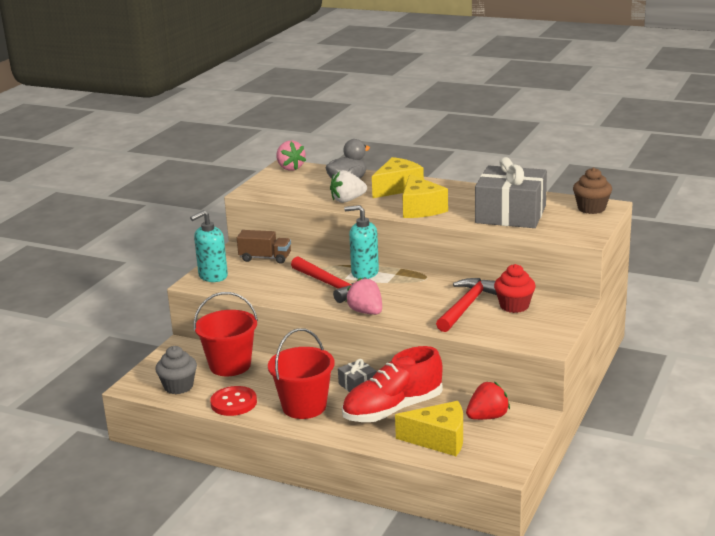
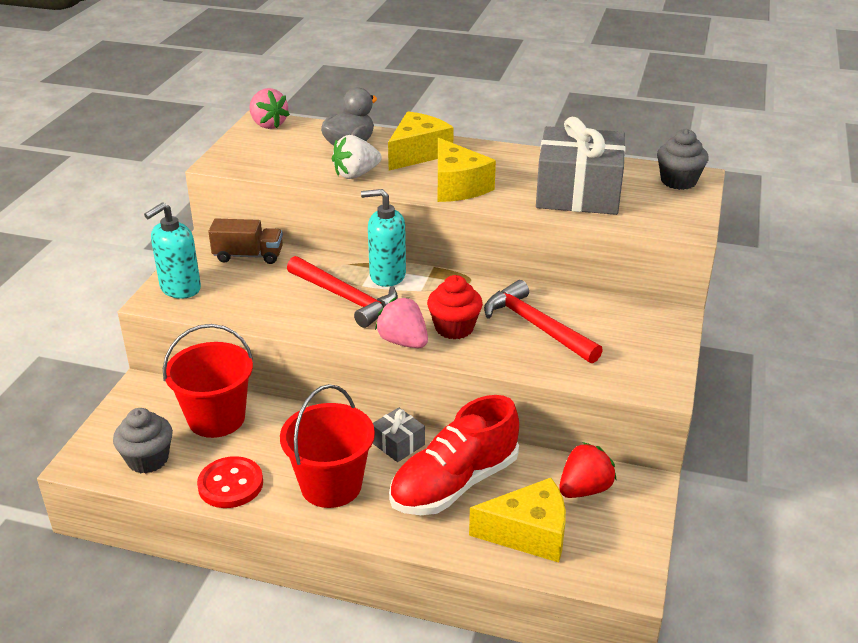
camera: 10 degrees left, 10 degrees up
(467, 306) = (536, 326): red hammer -> red hammer turned 60 degrees counterclockwise
(514, 306) = (598, 324): red cupcake -> red cupcake (454, 328)
(591, 208) = (678, 181): brown cupcake -> grey cupcake

